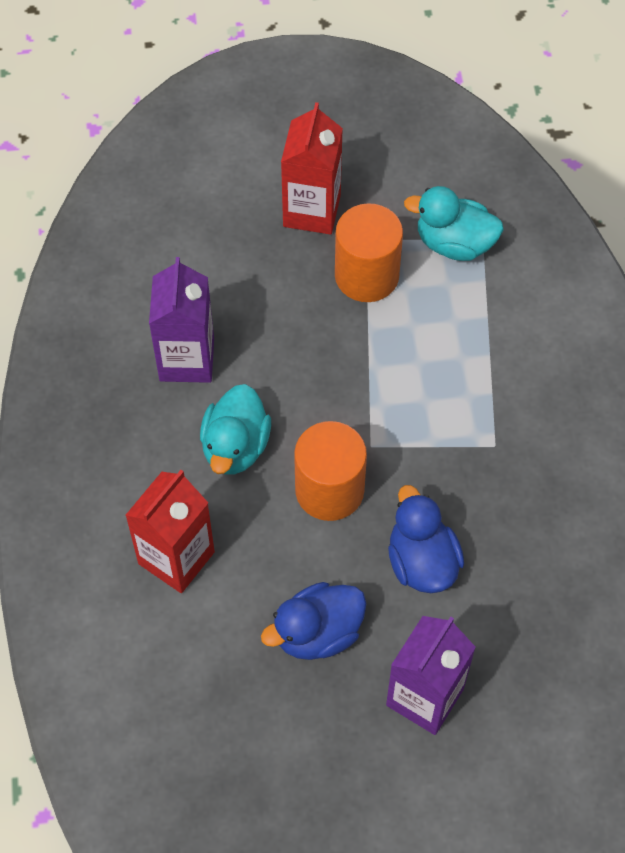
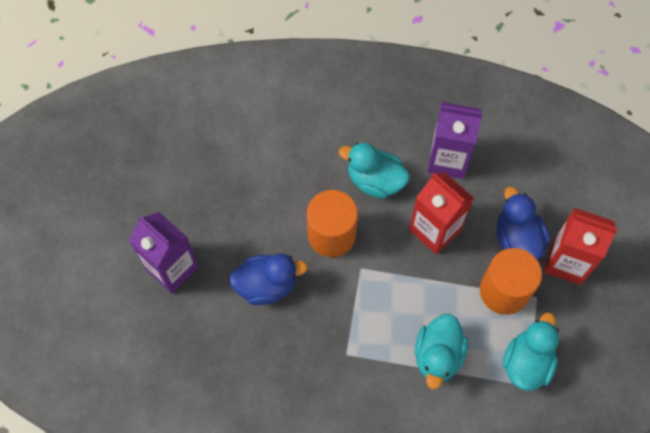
camera: 100 degrees right, 5 degrees up
(176, 558) = (301, 135): red carton -> red carton (435, 230)
(317, 633) = (231, 210): blue duck -> blue duck (517, 238)
(470, 340) = (438, 356): none -> turquoise duck

